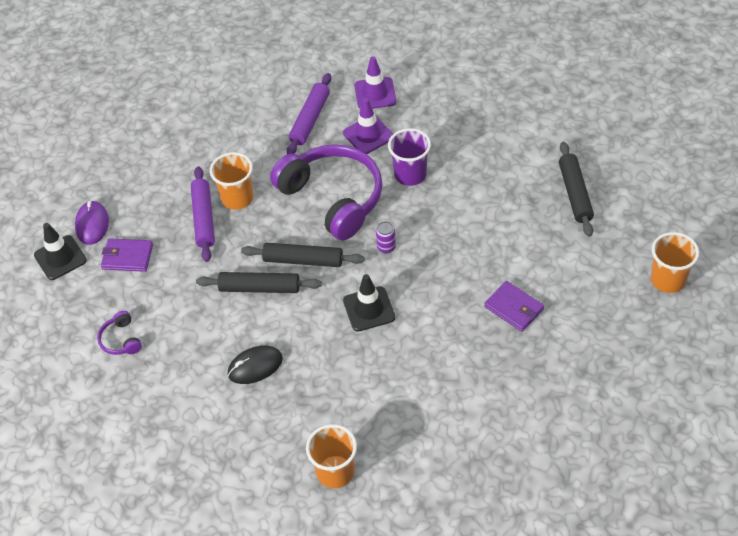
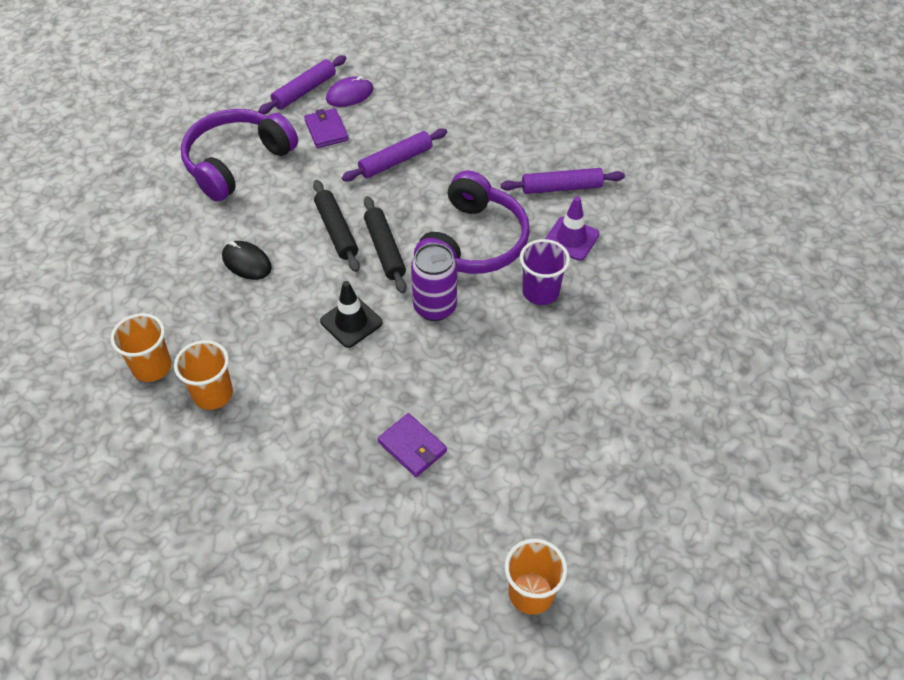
camera: 60 degrees right, 0 degrees up
(60, 258) = (304, 91): black traffic cone -> purple rolling pin
(121, 340) = (237, 162): purple headphones -> purple headphones, size x2.47
(237, 198) = (432, 174): orange cup -> orange cup (213, 394)
(375, 94) = (630, 223): purple traffic cone -> none
(386, 247) = (435, 307): purple can -> purple can, size x2.09
(514, 308) = (412, 447): purple wallet -> purple wallet turned 60 degrees counterclockwise
(575, 193) = (605, 451): black rolling pin -> none

